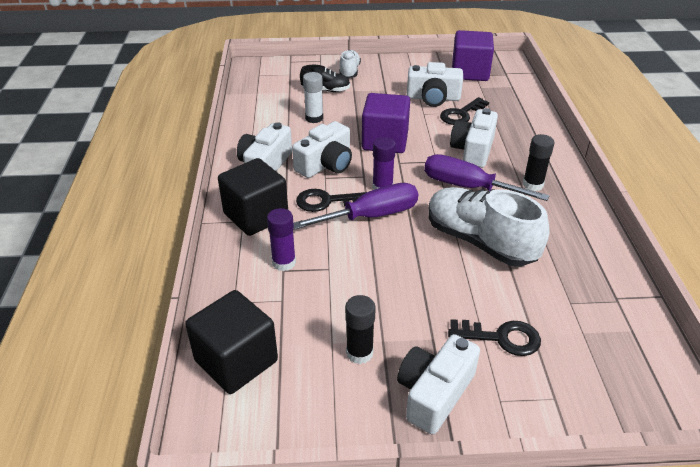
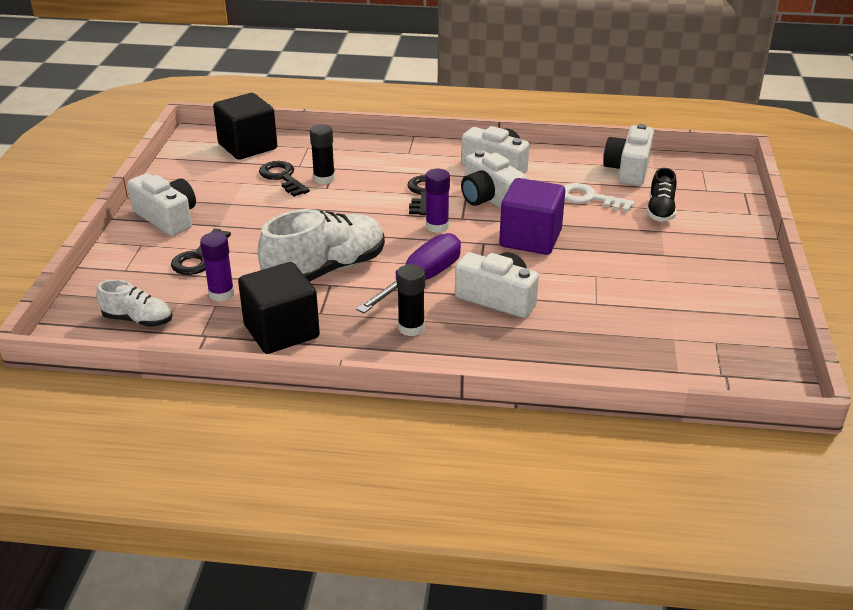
camera: 100 degrees right, 5 degrees down
(256, 216) = (413, 159): black cube -> black cube (281, 331)
(284, 262) = (343, 168): purple glue stick -> purple glue stick (221, 294)
(314, 118) = (589, 198): white glue stick -> white key
(349, 71) = (716, 232): white shoe -> white shoe (138, 320)
(359, 353) = (225, 192): black glue stick -> black glue stick (324, 179)
(371, 216) = (391, 215): purple screwdriver -> none
(433, 98) = (638, 289): white camera -> white camera (628, 169)
(461, 114) = (590, 305): black key -> black key (282, 177)
(470, 72) = (723, 337): purple cube -> none

